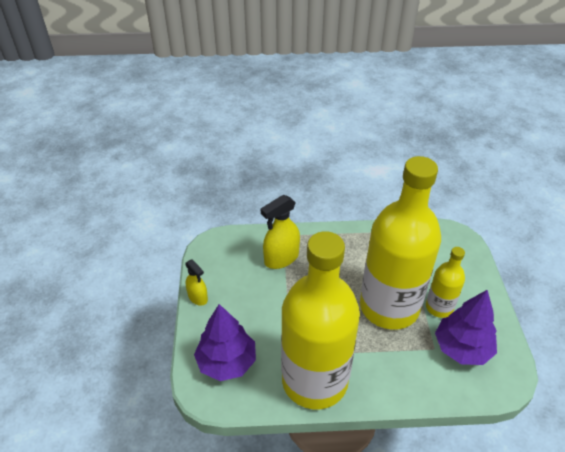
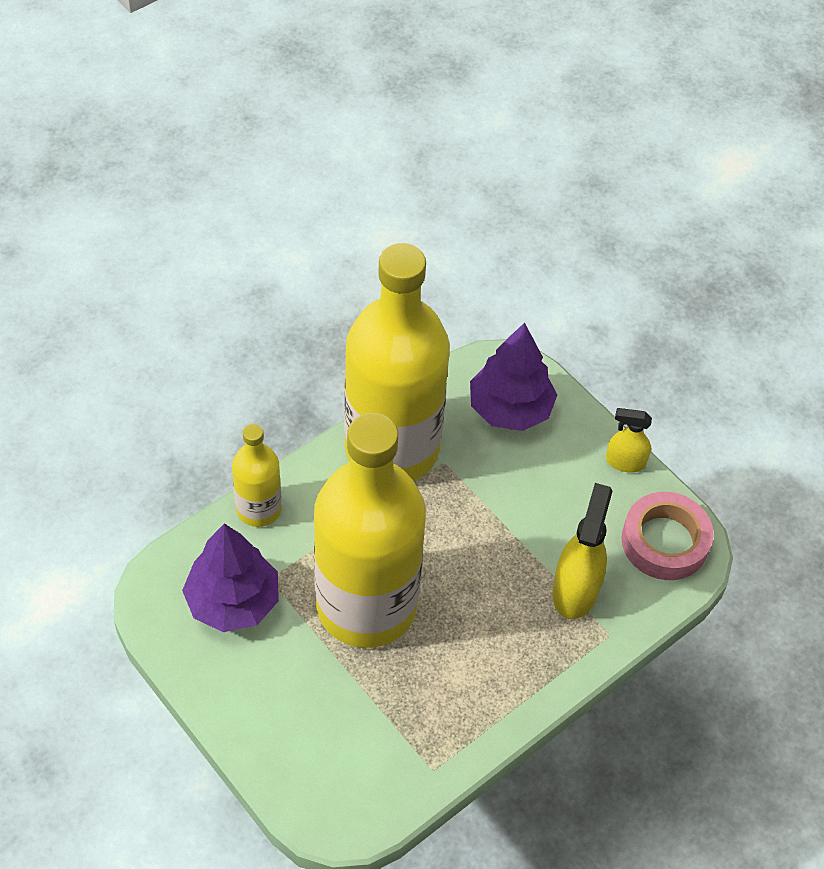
camera: 140 degrees right, 10 degrees up
(220, 254) = (664, 541): none -> pink tape
(439, 307) = (295, 649): yellow bottle -> yellow bottle (259, 509)

